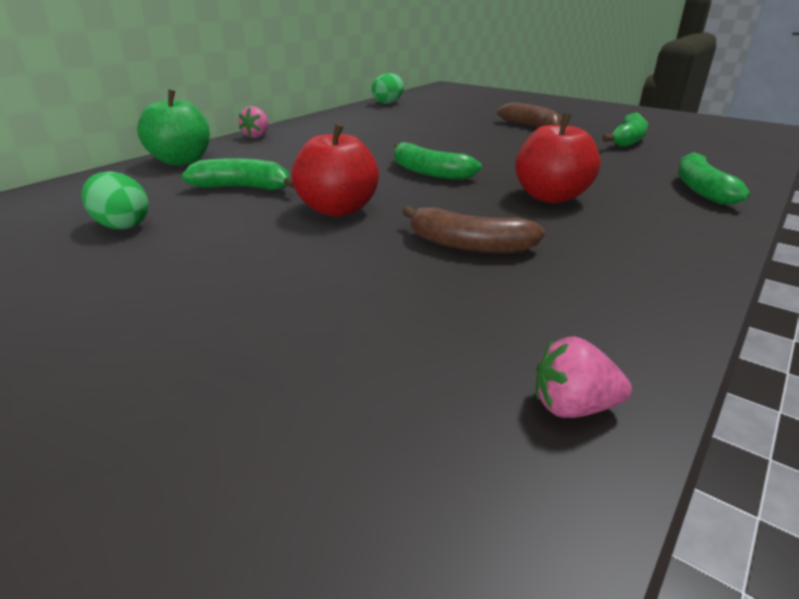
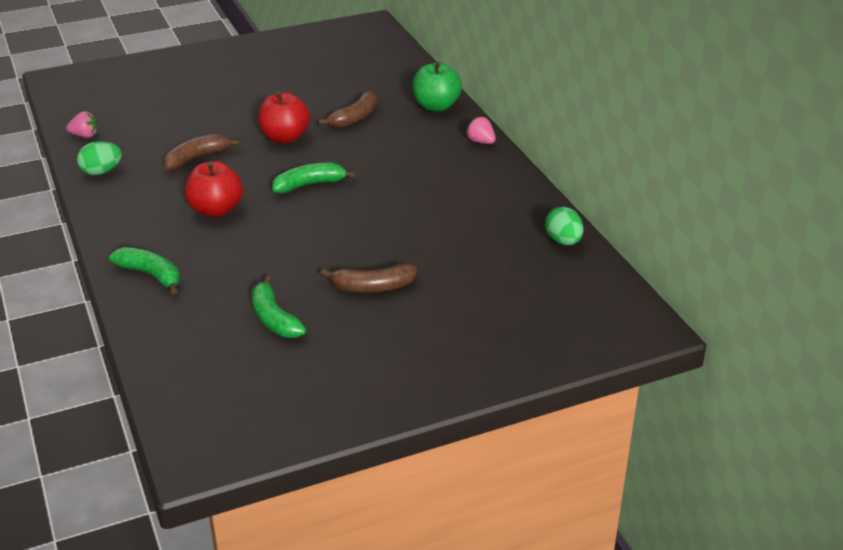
camera: 120 degrees right, 5 degrees up
(122, 225) = (333, 82): green egg -> green egg (101, 172)
(243, 188) = (354, 118): green banana -> brown banana
(573, 407) = (85, 136): pink strawberry -> pink strawberry turned 60 degrees clockwise

